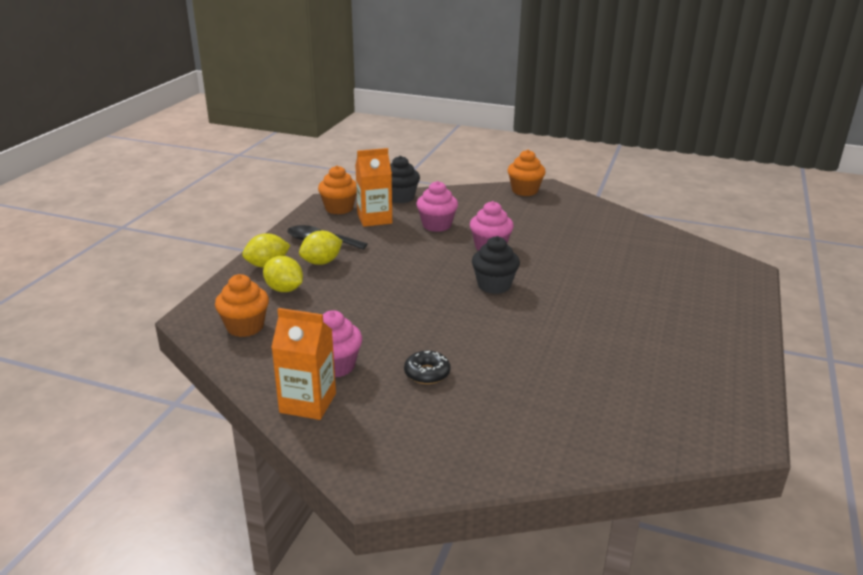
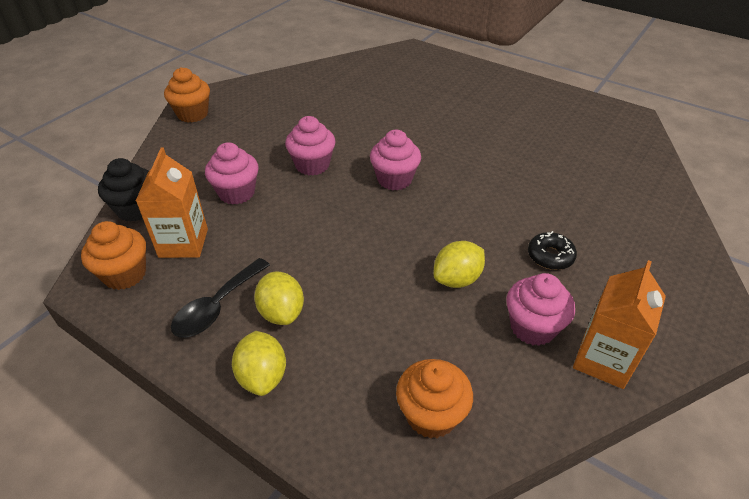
camera: 75 degrees left, 15 degrees up
(284, 289) = (342, 361): yellow lemon -> yellow lemon (457, 279)
(494, 285) = (394, 179): black cupcake -> pink cupcake

